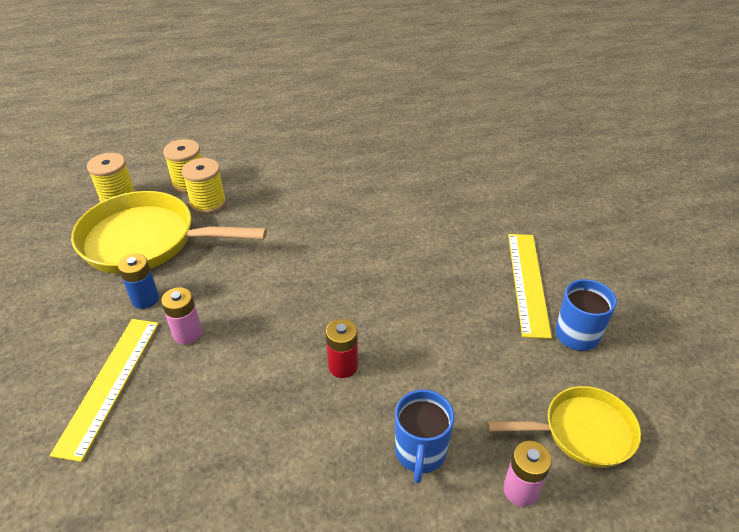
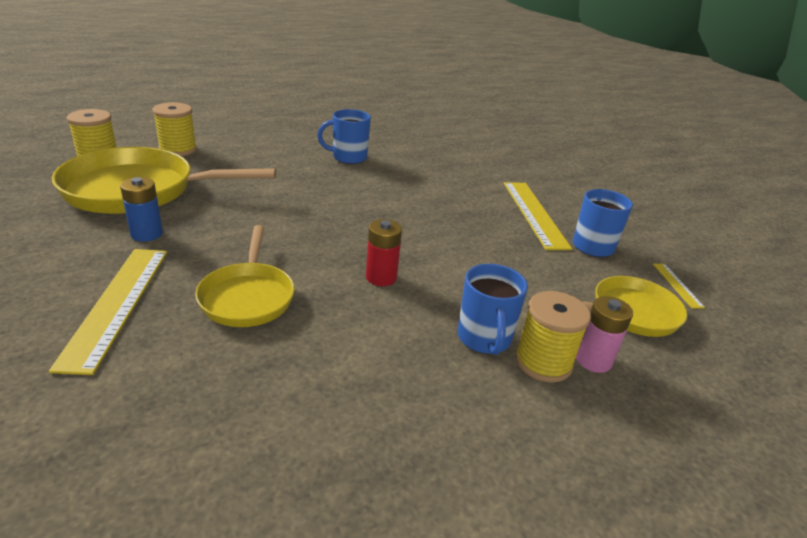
camera: 15 degrees left, 10 degrees down
(187, 334) = (203, 259): pink battery -> none
(208, 203) = (201, 163): yellow spool -> yellow spool (543, 362)
(217, 383) = (248, 296): none -> yellow pan
(352, 194) = (348, 157): none -> blue mug
(653, 396) = (677, 285): none -> yellow ruler

